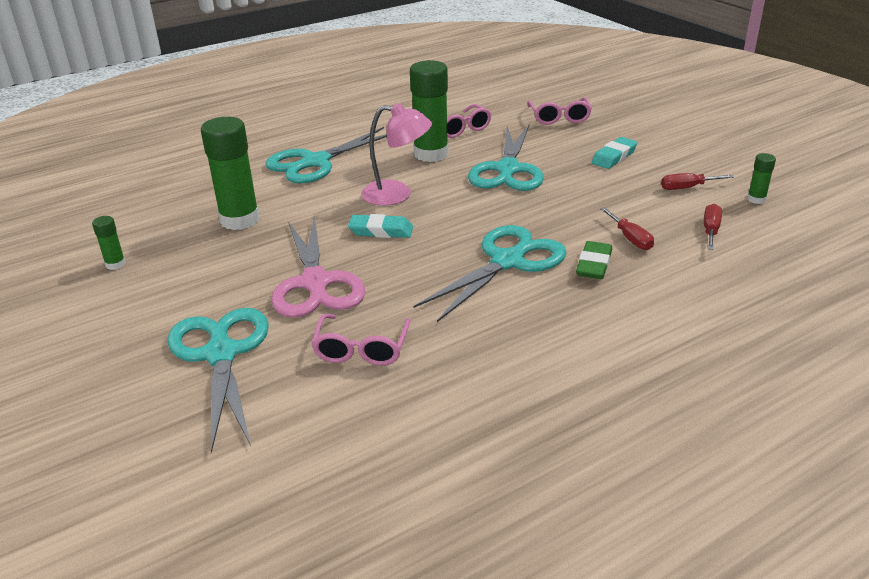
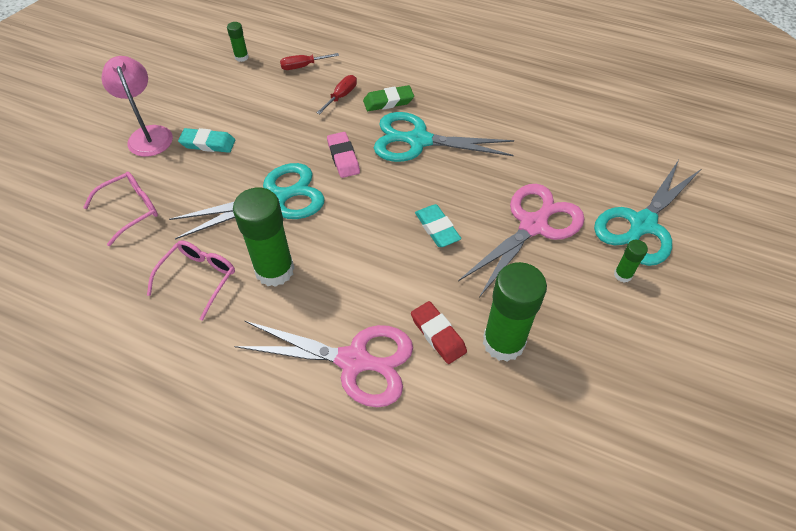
camera: 125 degrees left, 20 degrees up
(115, 264) = (642, 383): green glue stick -> green glue stick (623, 275)
(286, 197) = (438, 334): none -> red eraser
(315, 162) = (354, 361): turquoise scissors -> pink scissors
(361, 349) = (568, 162): pink glasses -> none
(397, 194) = (372, 251): pink lamp -> pink lamp (148, 134)
(527, 213) = (343, 157): none -> pink eraser
(687, 188) = (243, 91): red screwdriver -> none

